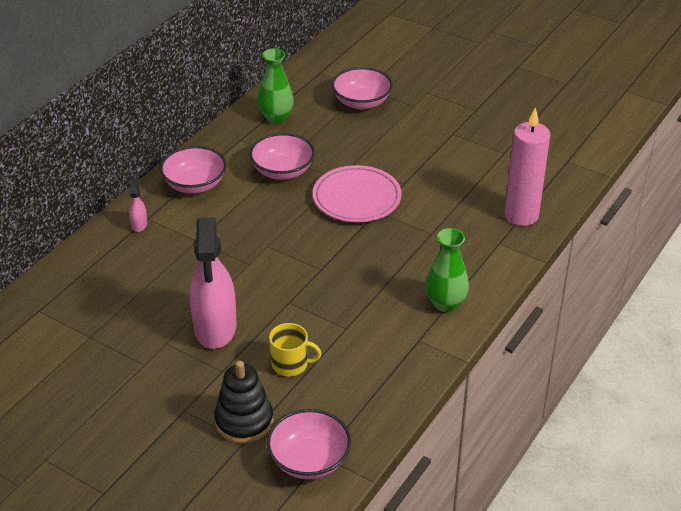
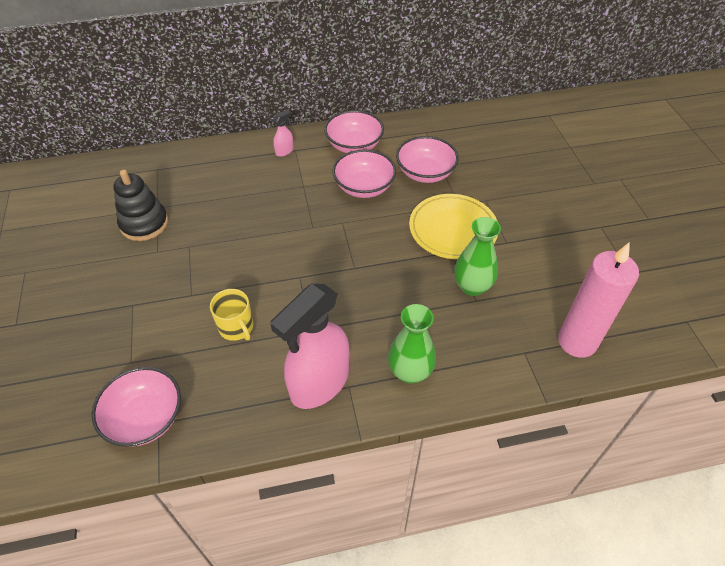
camera: 45 degrees right, 10 degrees up
(215, 328) = (229, 259): pink spray bottle -> pink spray bottle (319, 383)
(244, 421) = (151, 346): black stacking toy -> black stacking toy (144, 224)
(276, 117) = (472, 130): green vase -> green vase (472, 286)
(357, 198) = (452, 230): pink plate -> yellow plate
(361, 102) = (553, 156): pink bowl -> pink bowl (364, 187)

